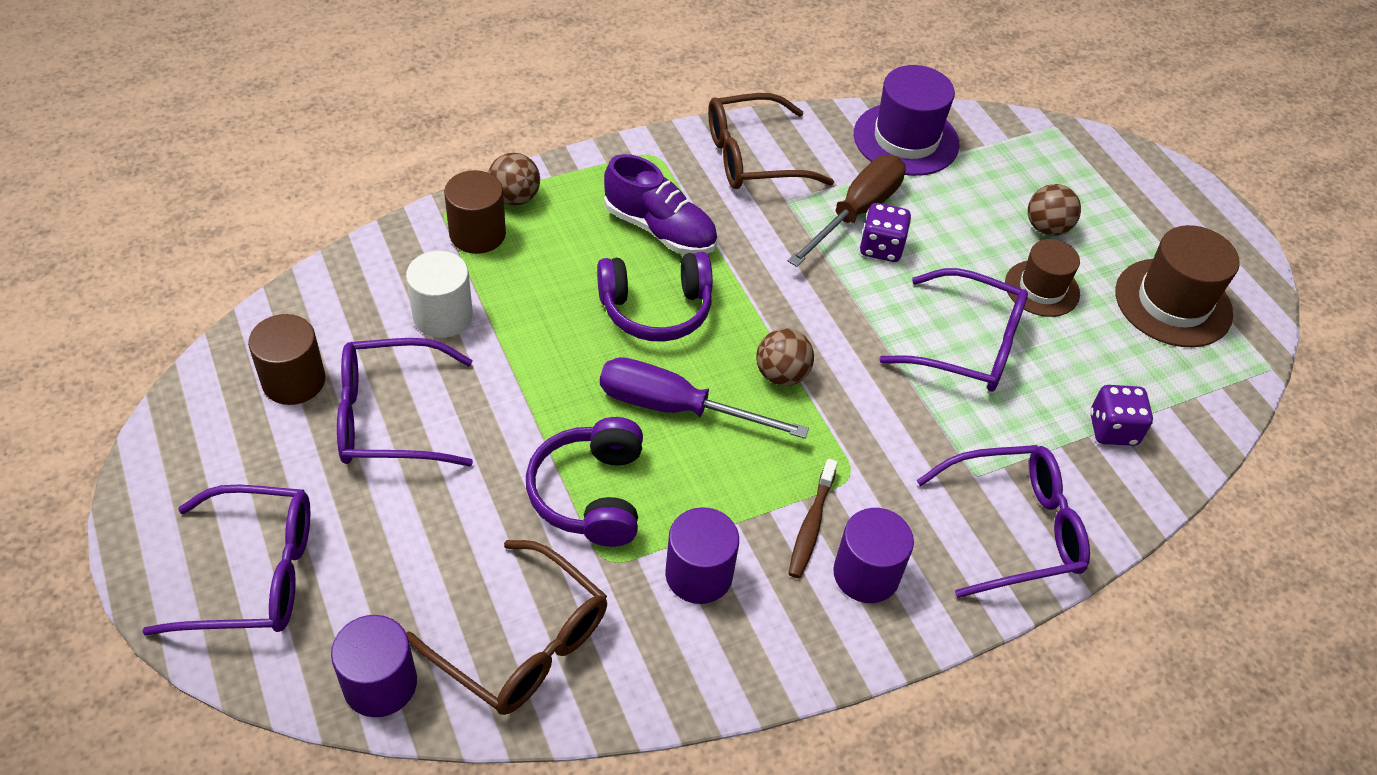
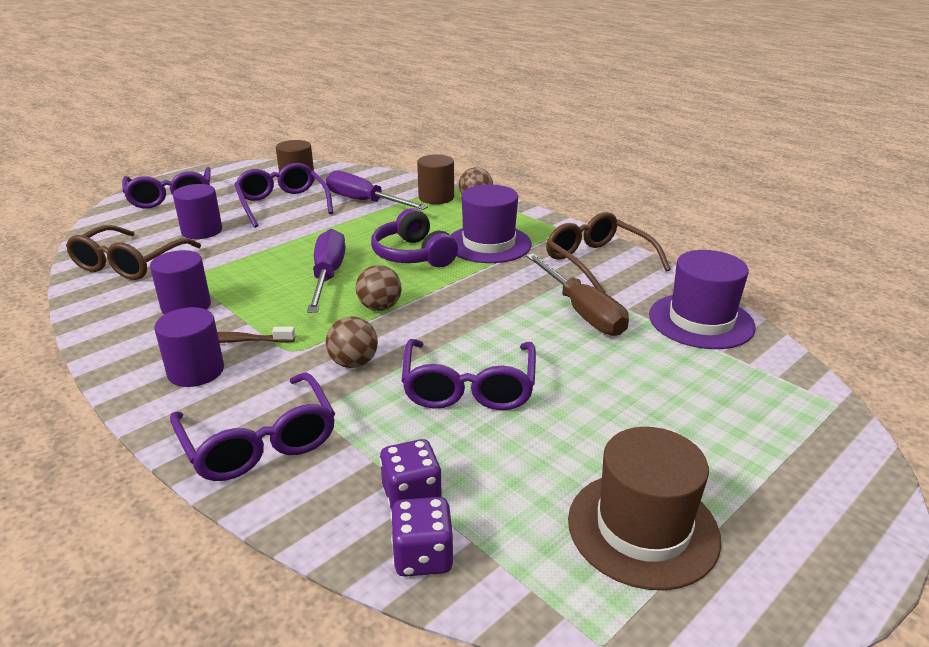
camera: 75 degrees right, 20 degrees down
(380, 684) = (103, 235): purple cylinder -> purple cylinder (202, 231)
(443, 316) = (364, 201): white cylinder -> purple screwdriver
(591, 494) = (244, 263): purple headphones -> none
(660, 229) = (488, 244): purple shoe -> purple hat
(856, 213) = (582, 311): brown screwdriver -> brown screwdriver turned 45 degrees clockwise
(881, 248) = (551, 328): purple dice -> purple dice (423, 556)
(1042, 288) = (579, 423): brown hat -> none
(1046, 228) = (670, 416): brown ball -> brown ball (353, 363)

